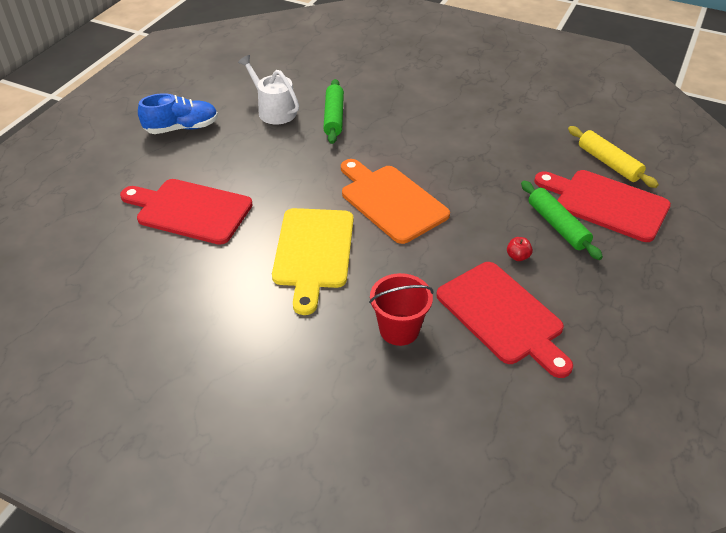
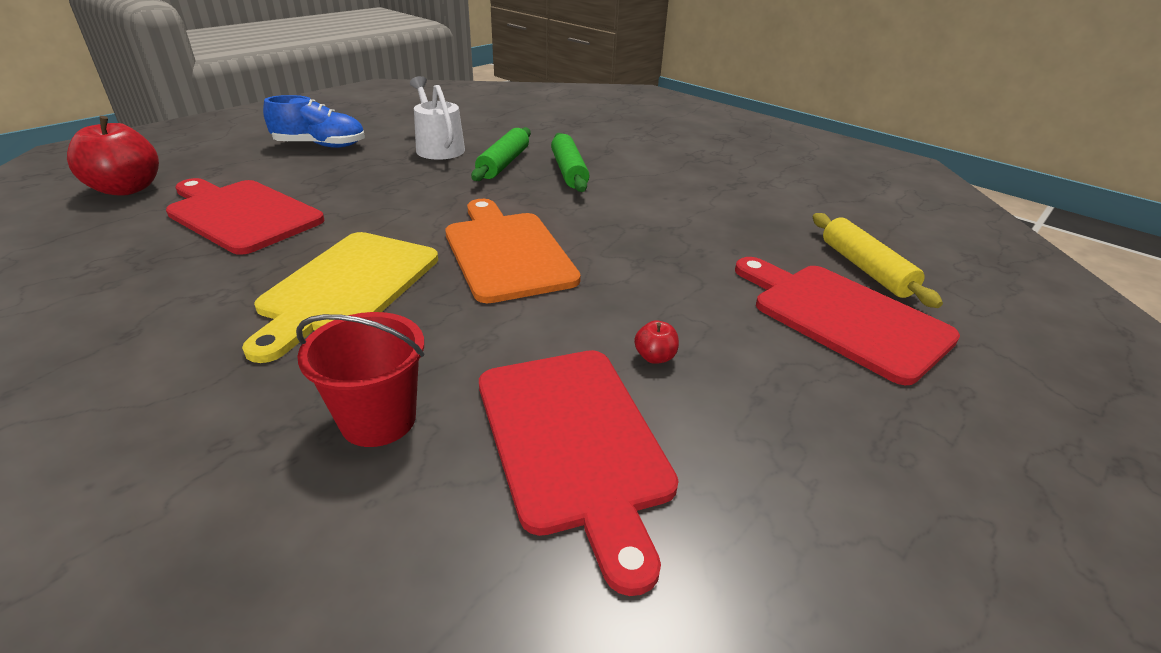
camera: 15 degrees right, 10 degrees down
(82, 206) = (127, 189): none -> red apple
(557, 226) = (745, 329): green rolling pin -> green rolling pin (568, 171)

